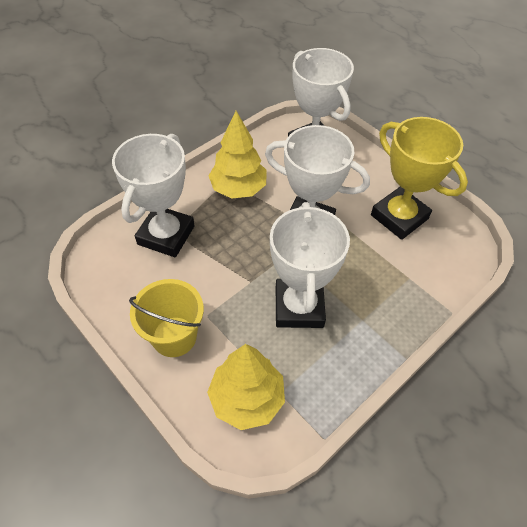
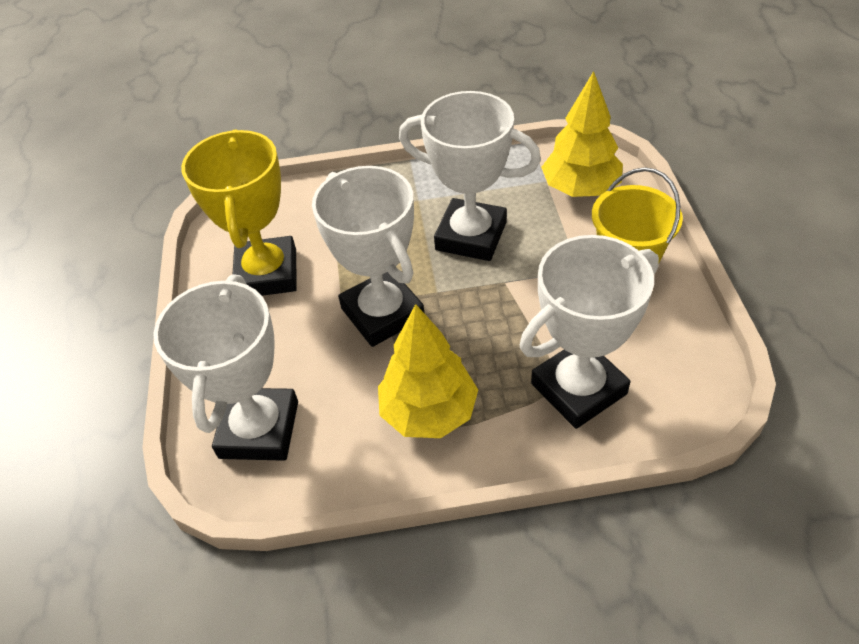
camera: 140 degrees left, 5 degrees down
(299, 307) = (471, 236): white trophy -> white trophy turned 75 degrees clockwise

